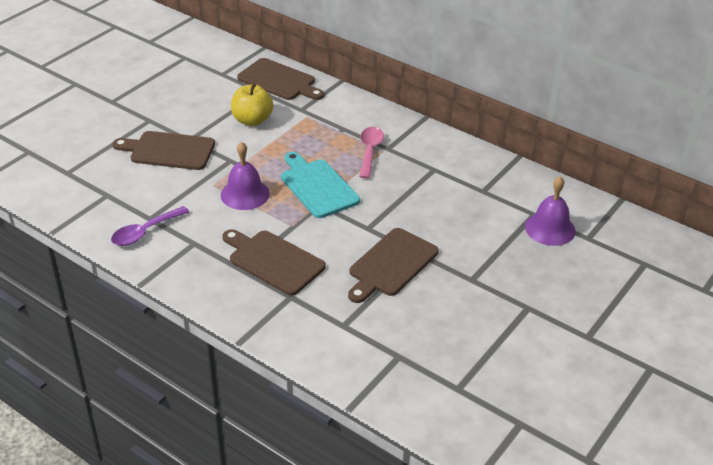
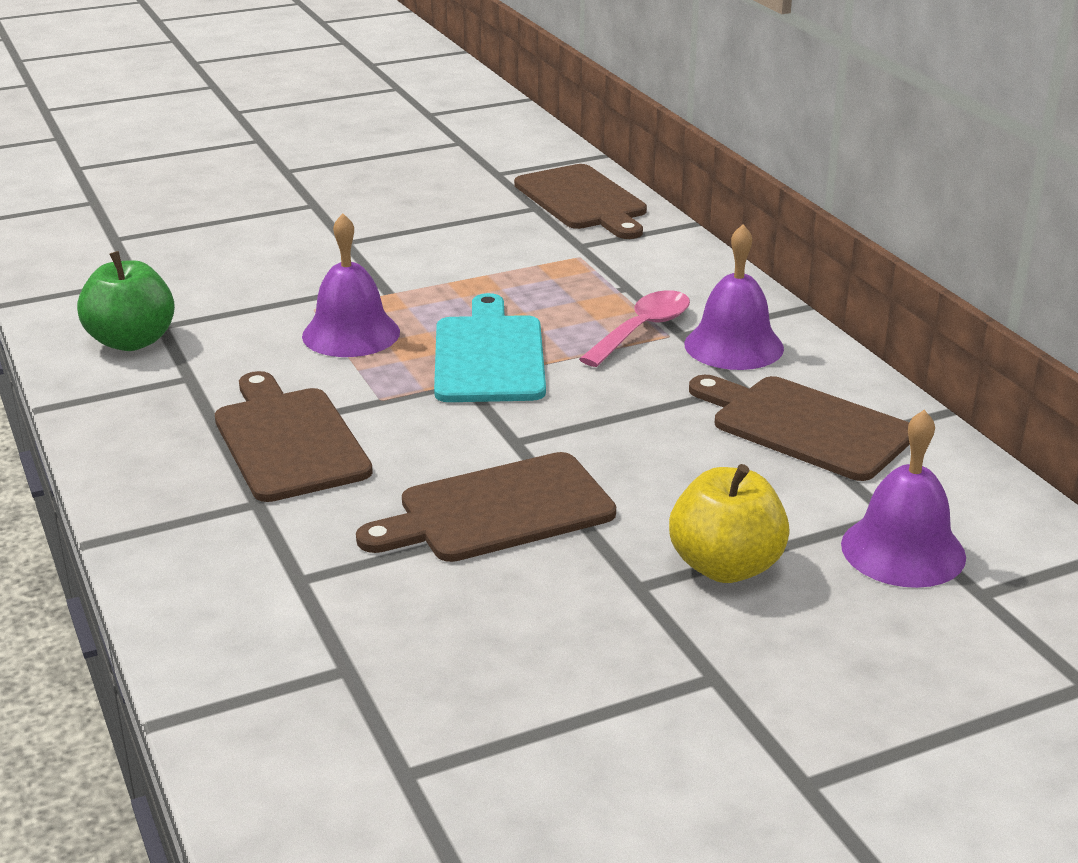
camera: 30 degrees right, 10 degrees down
(145, 232) = (132, 341): purple spoon -> green apple
(169, 151) = (297, 248): brown cutting board -> brown cutting board (805, 426)
(252, 120) = (478, 240): yellow apple -> yellow apple (725, 566)
(414, 148) = (734, 346): none -> purple bell

